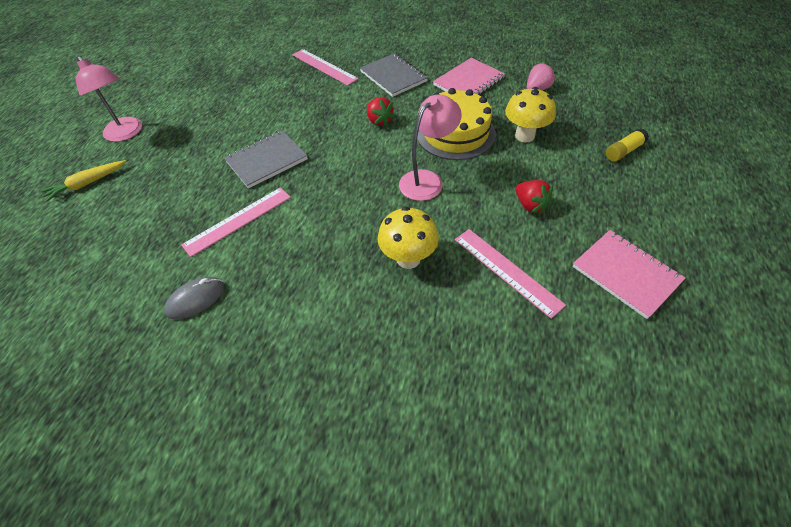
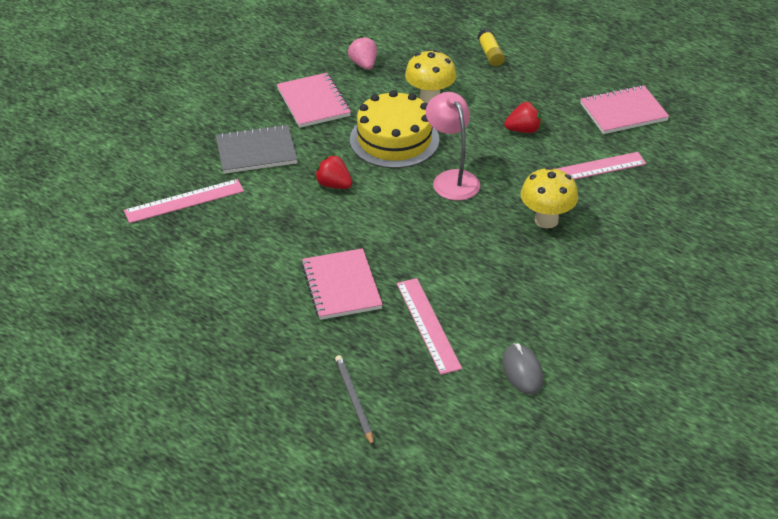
camera: 70 degrees left, 10 degrees down
(87, 184) = (274, 456): yellow carrot -> none
(126, 134) = (188, 410): pink lamp -> none
(145, 205) = (354, 400): none -> grey pencil
(266, 160) = (341, 286): grey notebook -> pink notebook
(379, 121) = (333, 185): red strawberry -> red strawberry turned 135 degrees counterclockwise

